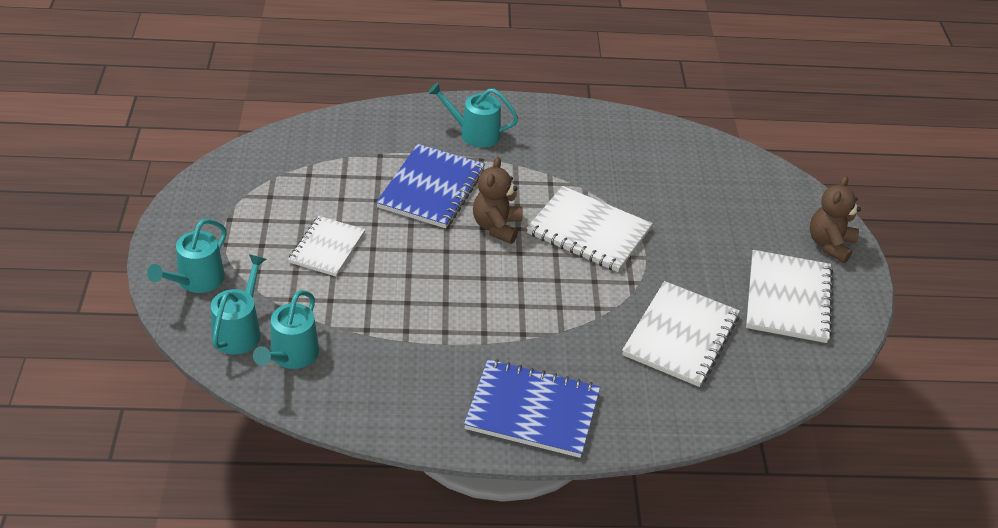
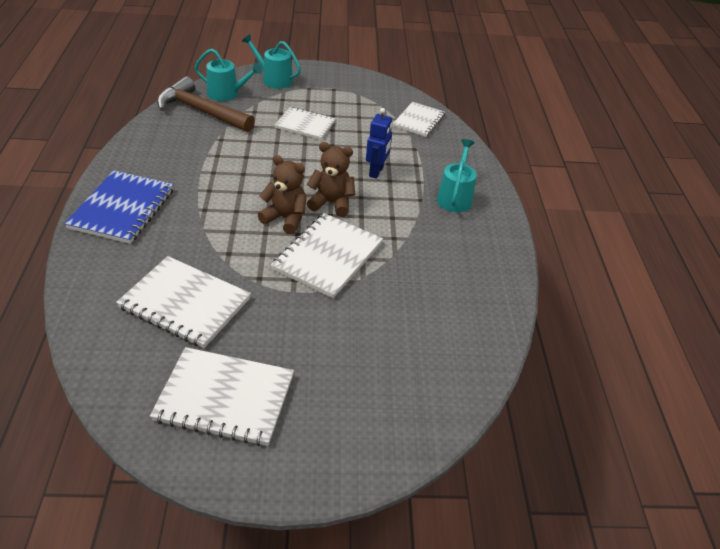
camera: 90 degrees right, 0 degrees up
(291, 356) = (201, 111): turquoise watering can -> brown hammer
(315, 146) = (419, 121): none -> white notebook
(431, 189) = (376, 172): blue notebook -> blue robot
(830, 245) = (312, 459): brown teddy bear -> brown teddy bear (285, 218)

